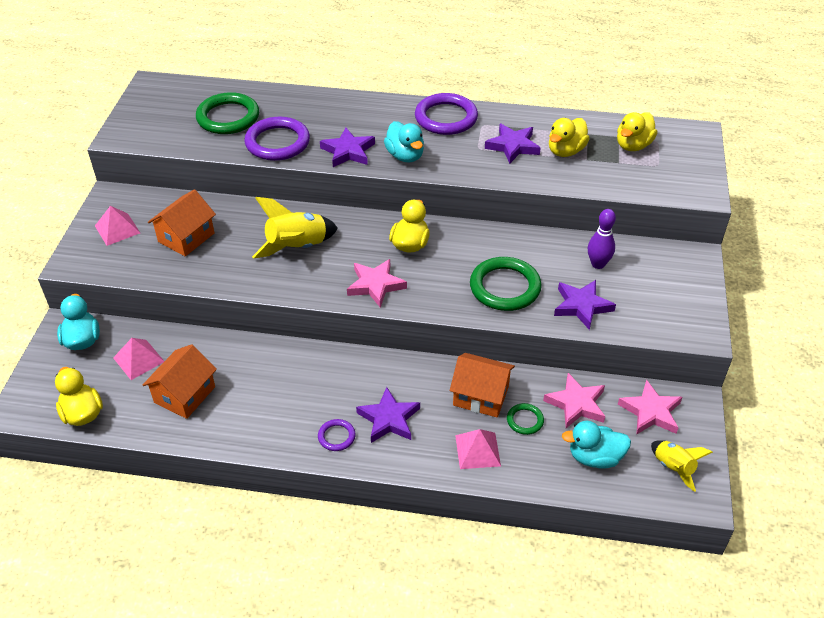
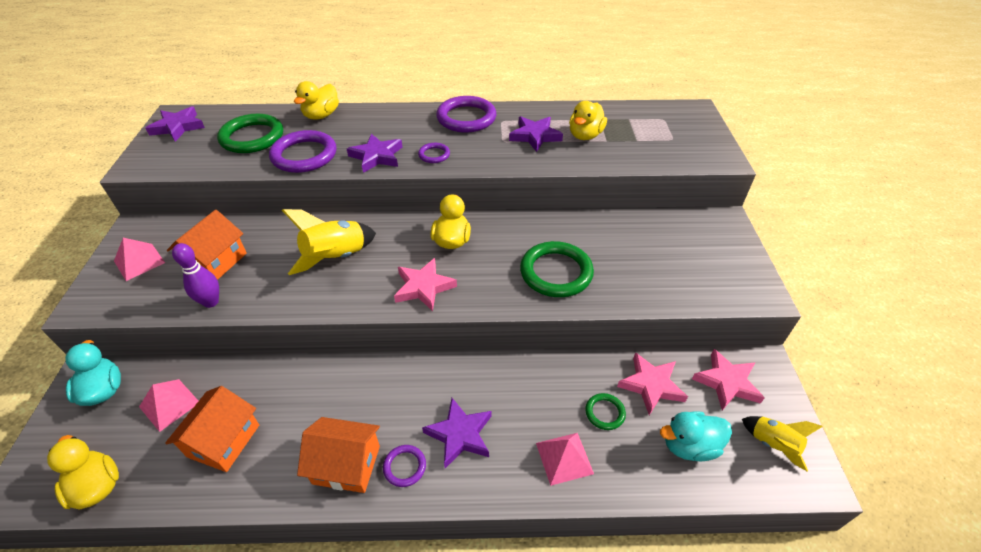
camera: 10 degrees left, 0 degrees up
(405, 156) = (434, 155): turquoise duck -> purple ring
(481, 396) = (552, 391): orange house -> orange house (346, 464)
(582, 306) = (637, 282): purple star -> purple star (178, 127)
(598, 264) = (638, 238): purple bowling pin -> purple bowling pin (211, 302)
(633, 145) = (644, 125): yellow duck -> yellow duck (321, 115)

